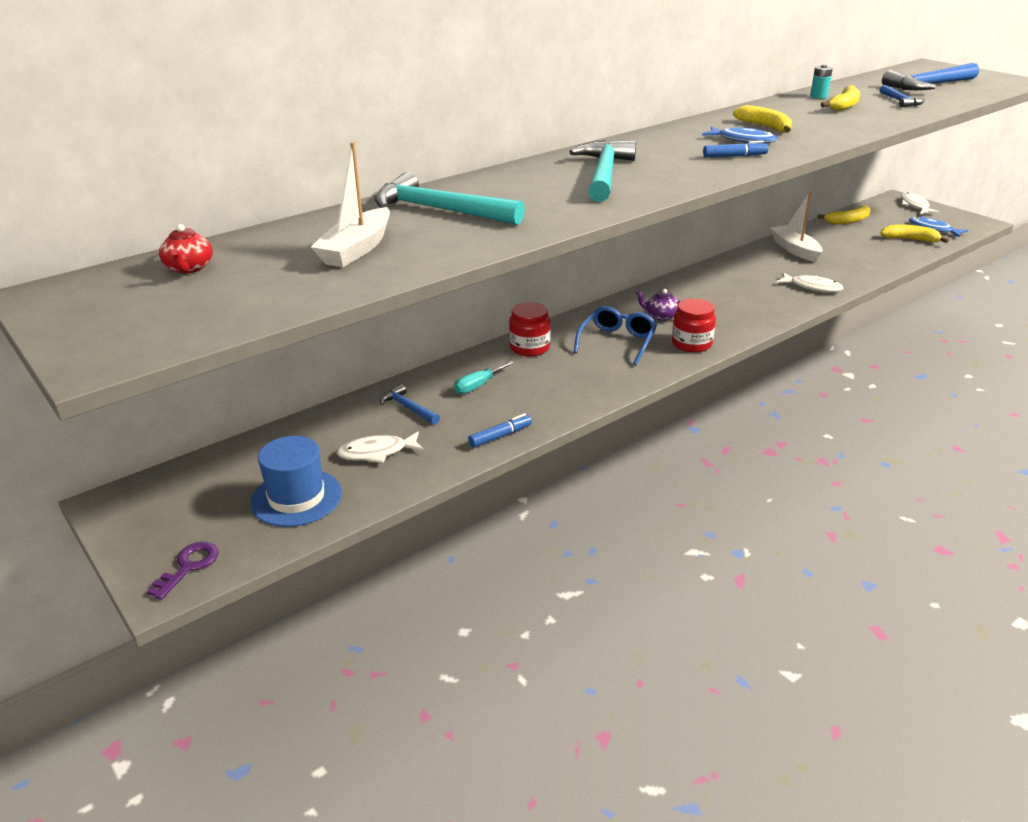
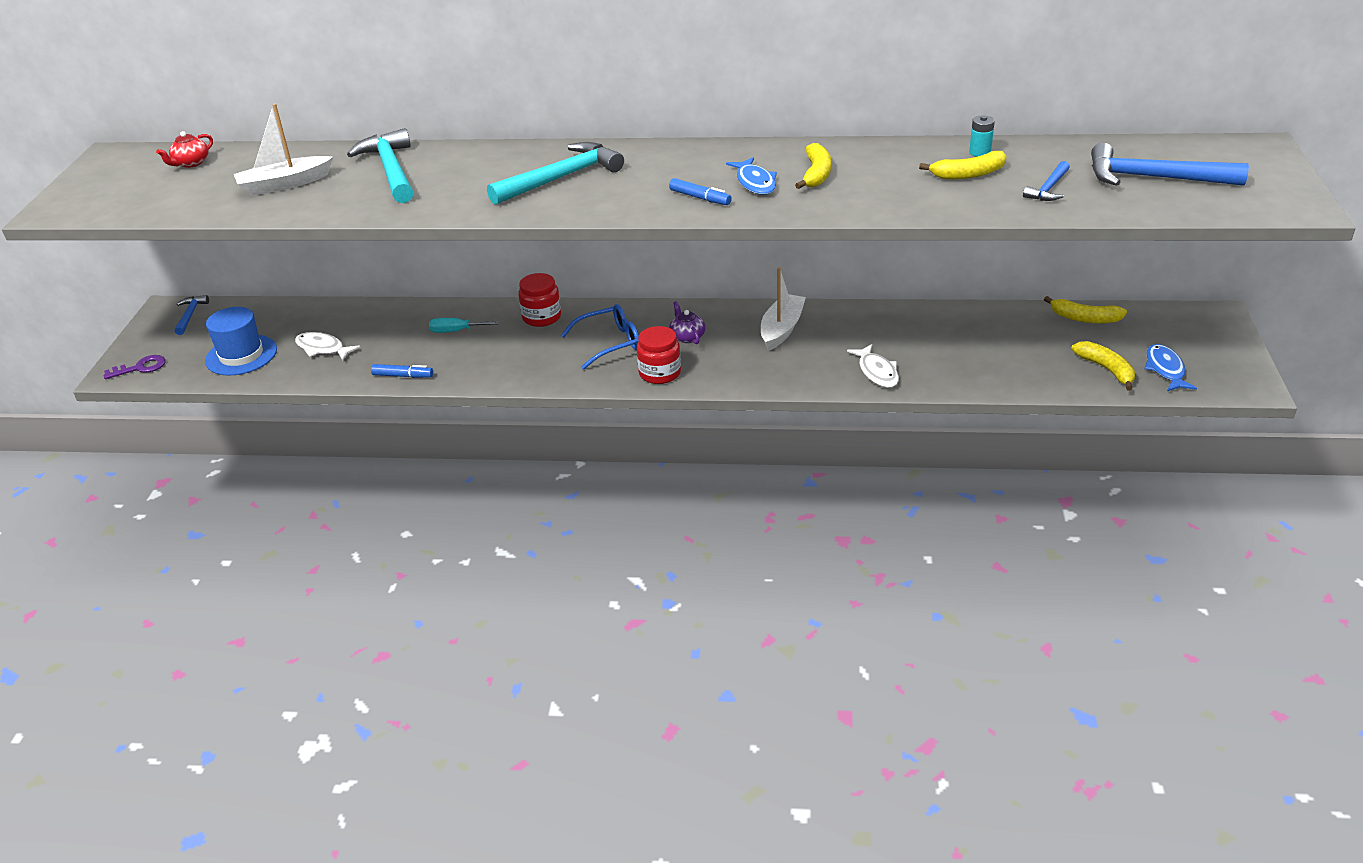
camera: 45 degrees right, 5 degrees up
(408, 408) = (390, 326): blue hammer -> blue hammer (190, 315)
(794, 250) = (949, 326): white boat -> white boat (781, 329)
(915, 206) = (1216, 333): white fish -> none

